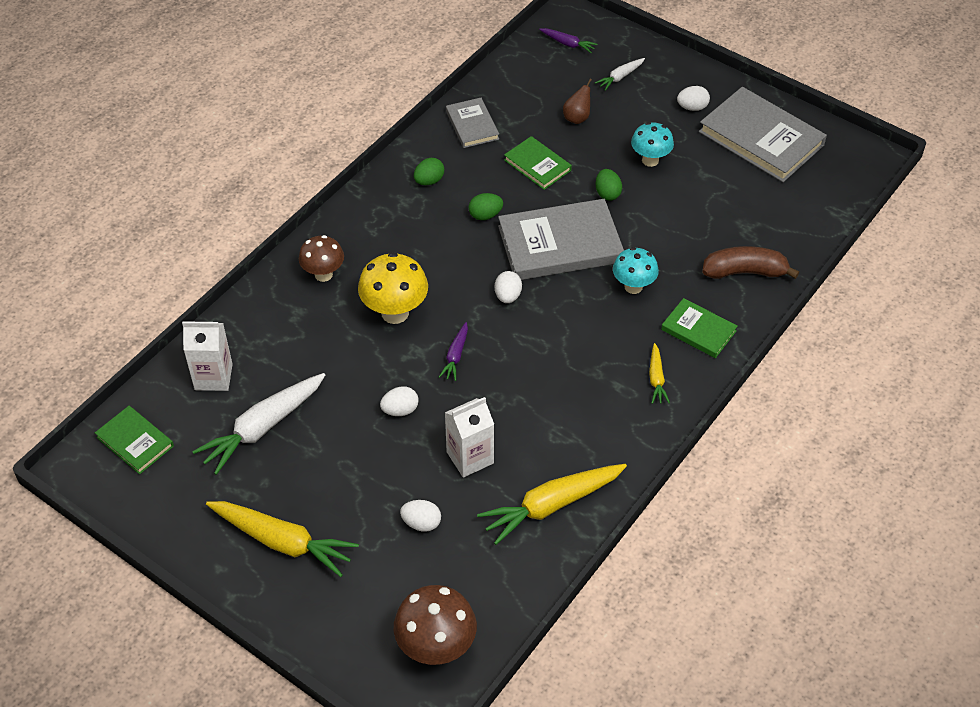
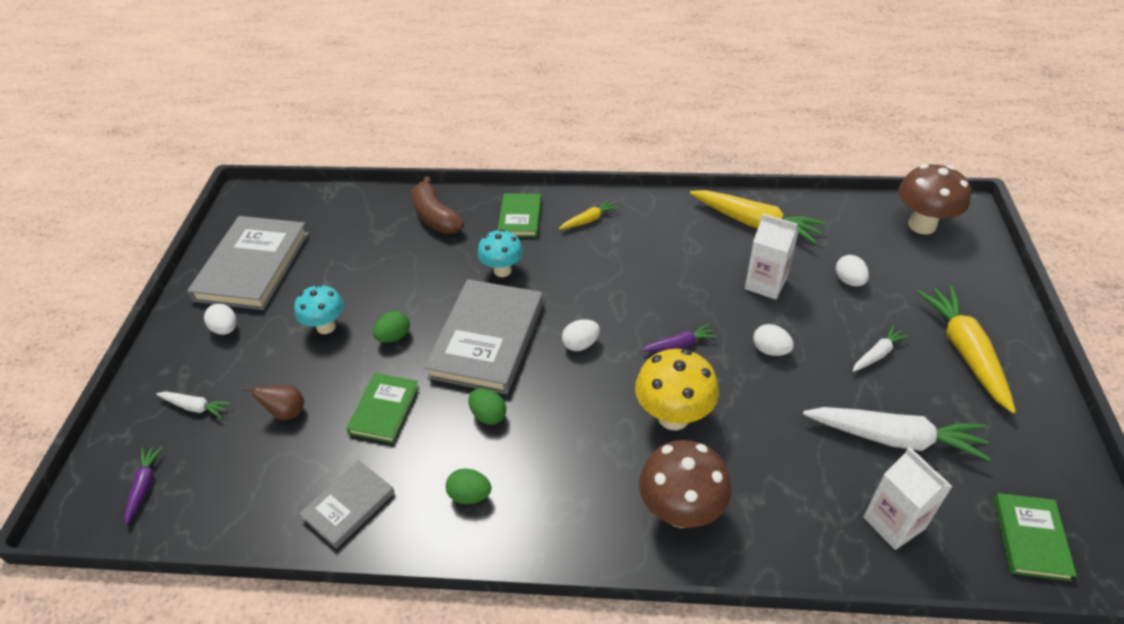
camera: 120 degrees left, 5 degrees down
(323, 274) = (681, 511): brown mushroom -> brown mushroom, size x1.50
(334, 479) = (877, 354): none -> white carrot
(560, 244) = (487, 339): grey book -> grey book turned 60 degrees clockwise

